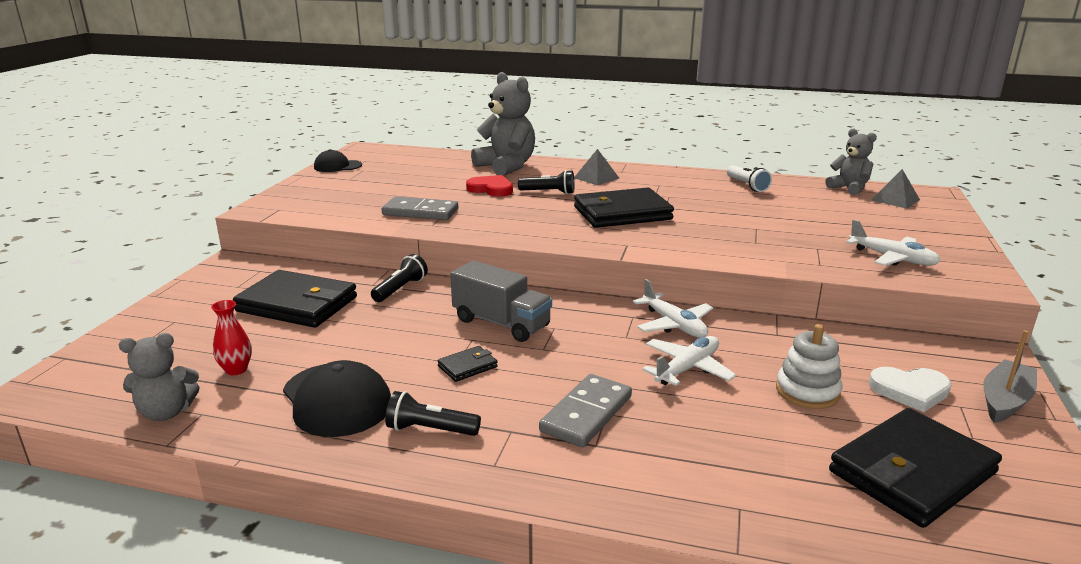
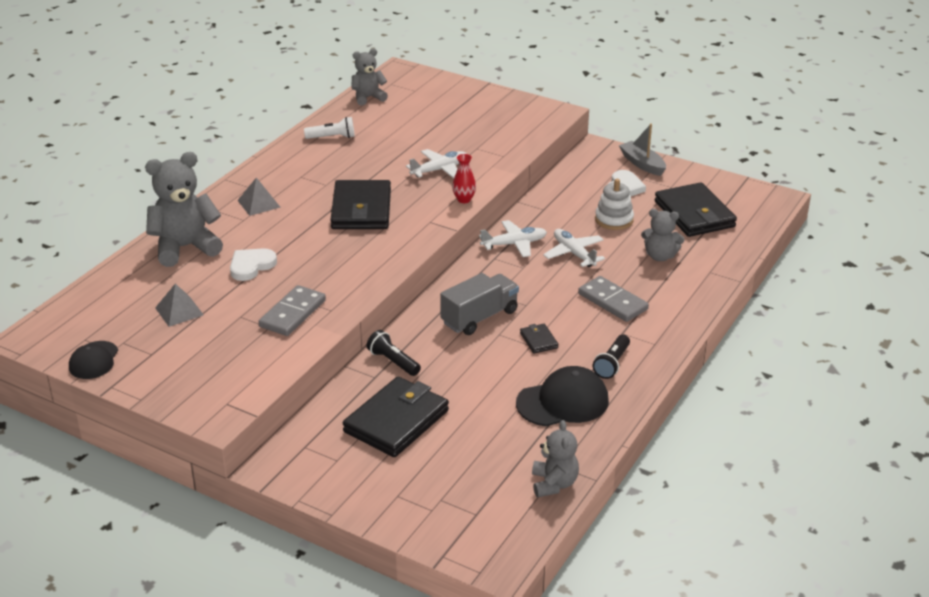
camera: 75 degrees left, 10 degrees up
(236, 370) = (502, 452): red vase -> red vase (464, 199)
(491, 189) = (251, 266): red heart -> white heart
(549, 192) = (283, 236): black flashlight -> none
(743, 446) = (660, 256): none -> grey teddy bear
(892, 258) = (507, 128): white plane -> white plane (439, 170)
(895, 200) = (404, 89): grey pyramid -> grey pyramid (179, 311)

